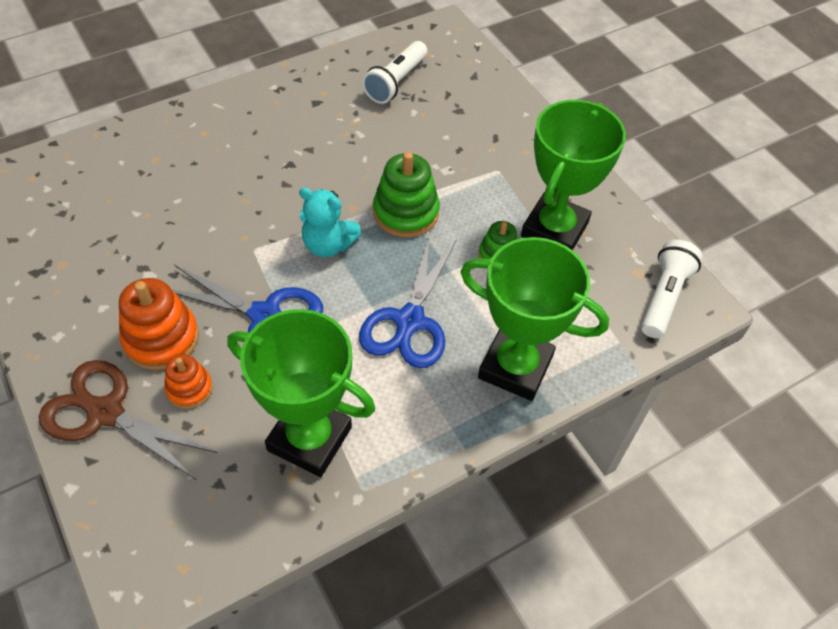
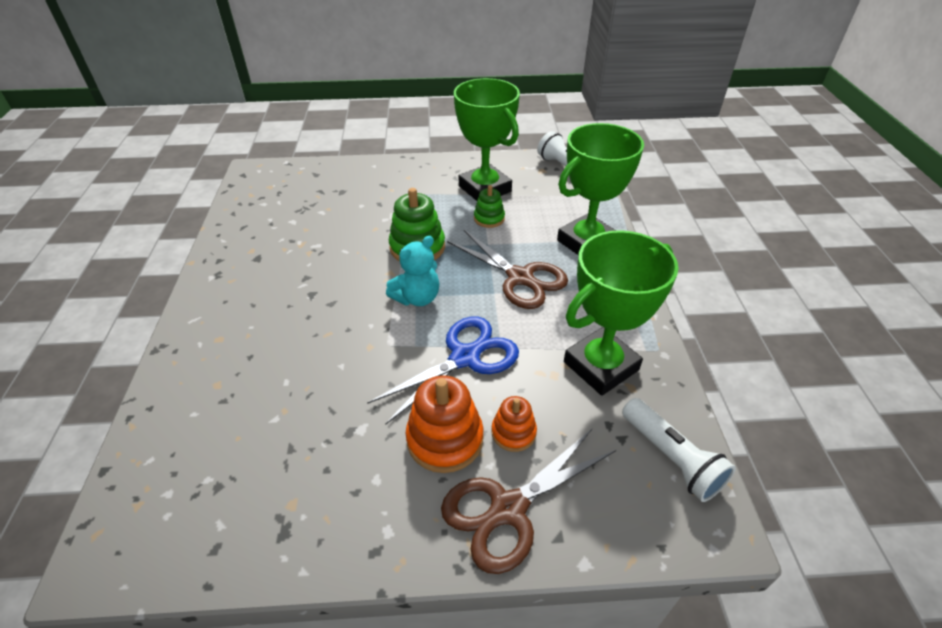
camera: 60 degrees left, 10 degrees down
(396, 82) = (282, 210): white flashlight -> white flashlight (671, 458)
(410, 321) = (520, 278): blue scissors -> brown scissors

